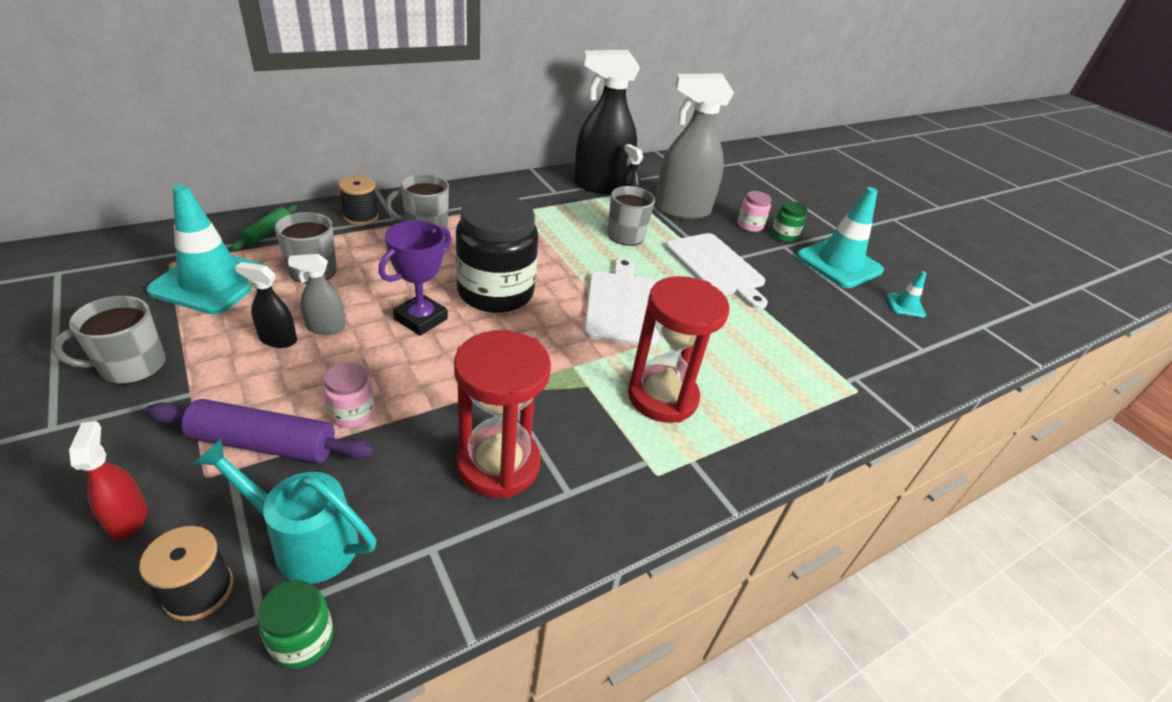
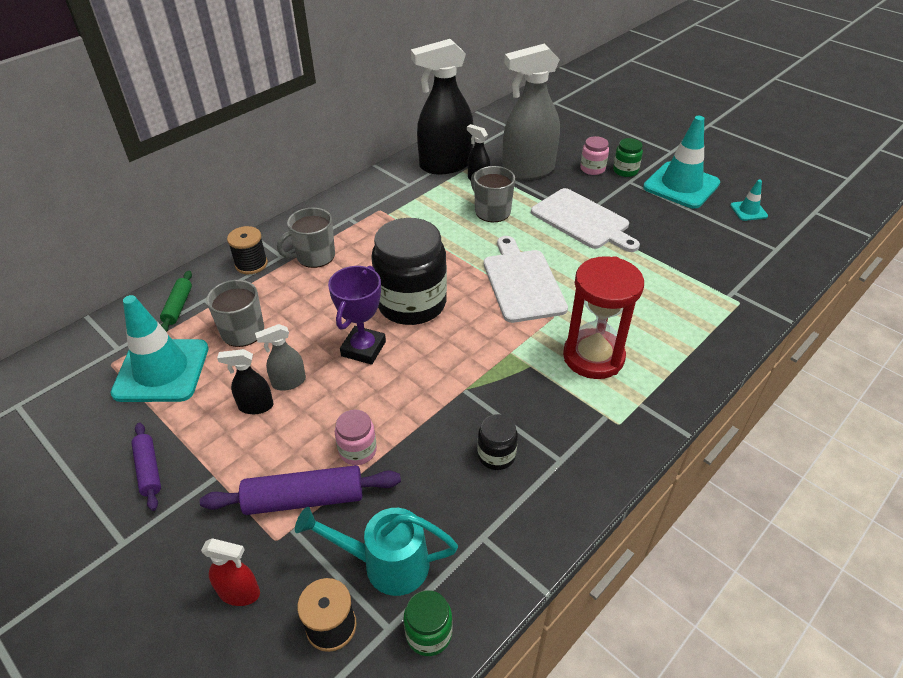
camera: 10 degrees left, 5 degrees up
(128, 519) = (239, 593): red spray bottle -> red spray bottle turned 135 degrees clockwise
(131, 366) = (149, 470): grey mug -> purple rolling pin
(498, 464) = (496, 455): red hourglass -> black jar

